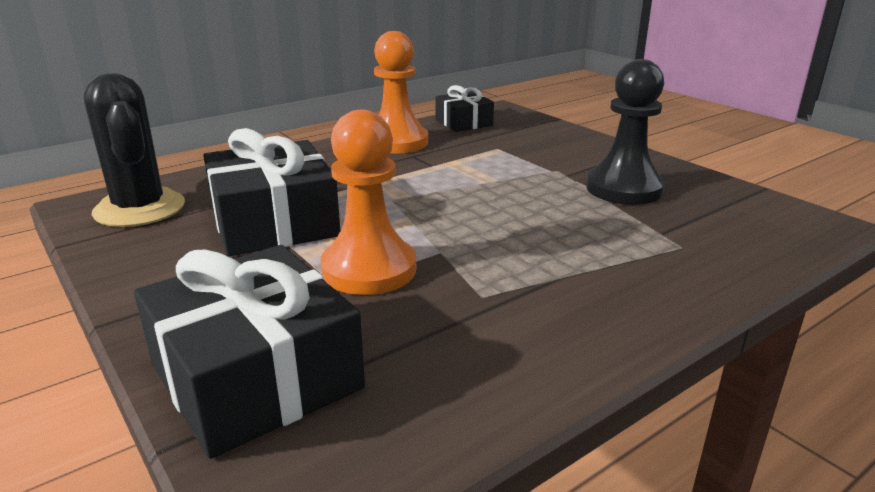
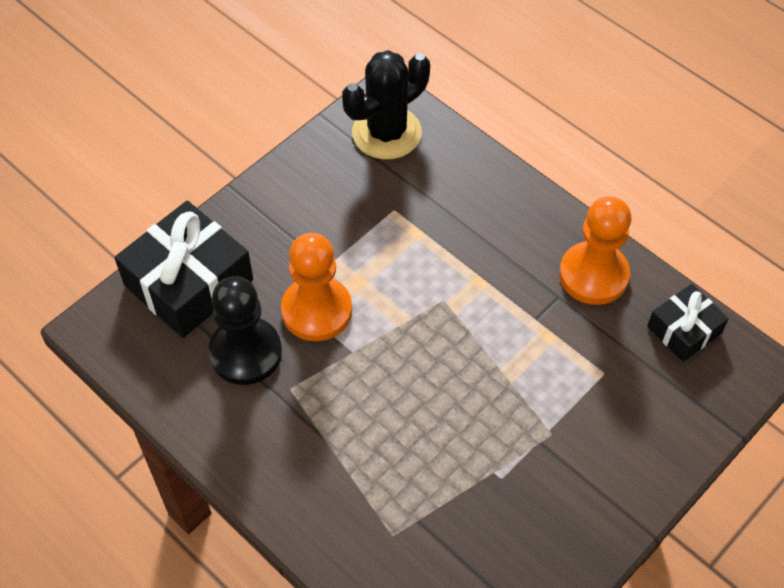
camera: 80 degrees right, 30 degrees up
(274, 222) = (381, 228): black gift -> none
(624, 189) = (515, 497): black pawn -> black pawn (245, 352)

